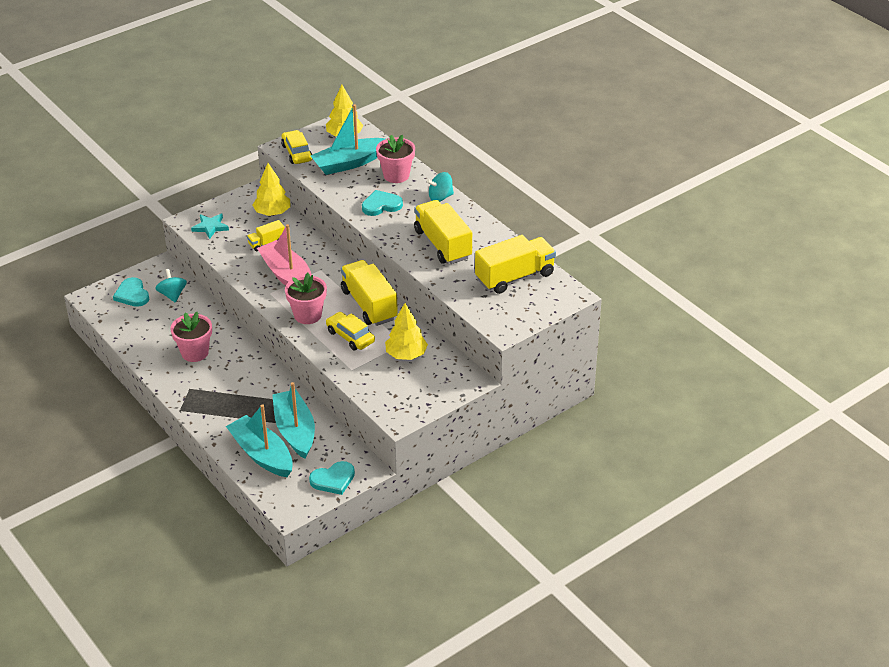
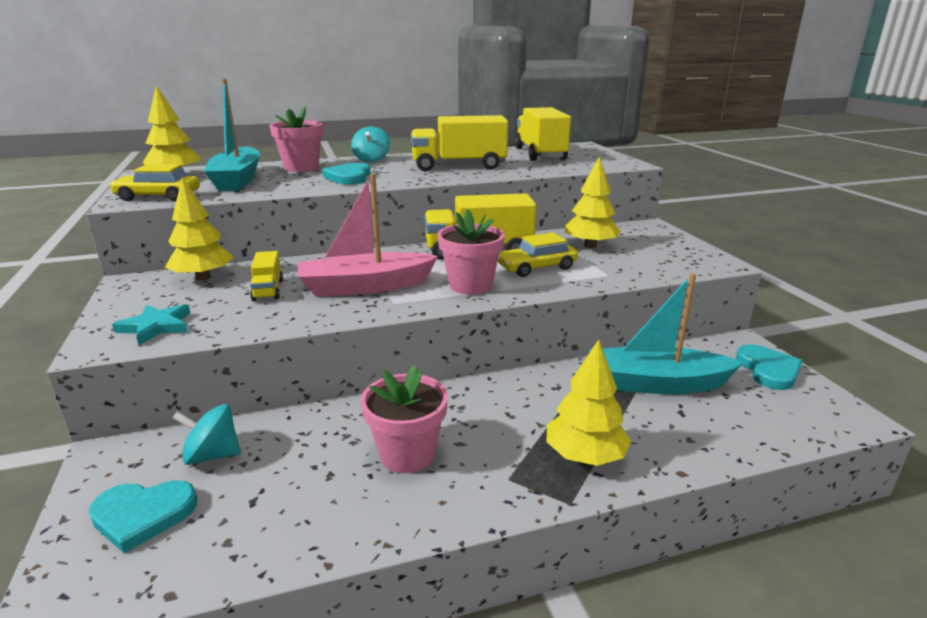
camera: 70 degrees left, 15 degrees down
(215, 410) = (585, 456): none -> yellow tree
(262, 454) = (713, 423): turquoise boat -> none

